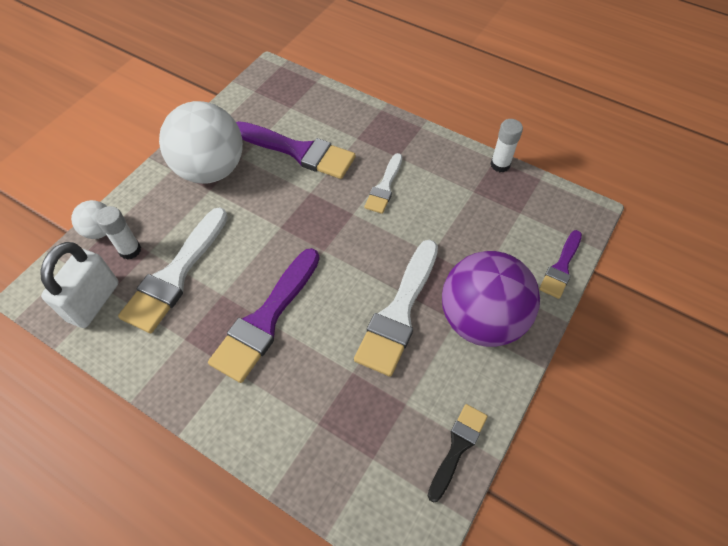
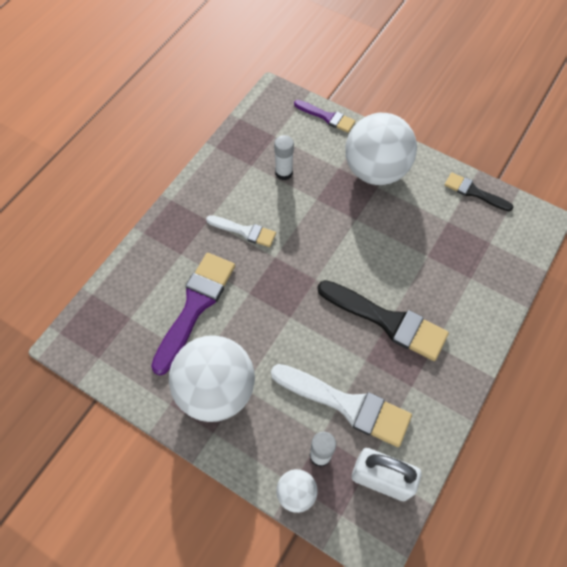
camera: 90 degrees left, 5 degrees up
(266, 319) = (387, 321): purple brush -> black brush
(399, 312) = (373, 223): white brush -> none
(481, 320) = (375, 170): purple ball -> white ball
(500, 165) = (222, 144): white glue stick -> white glue stick (284, 173)

